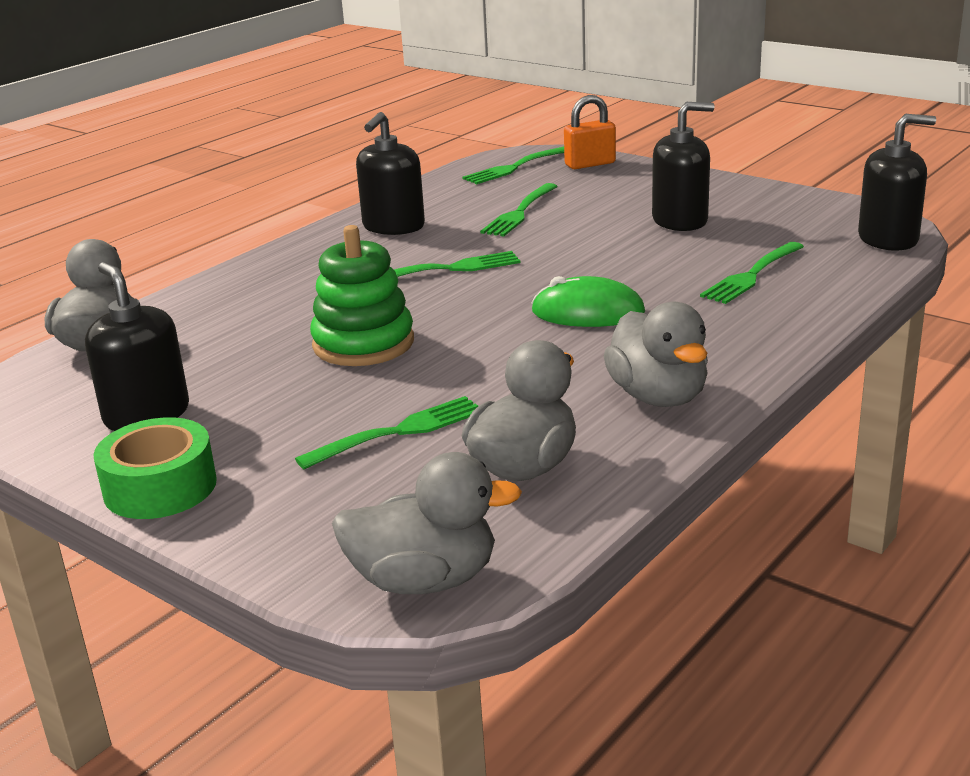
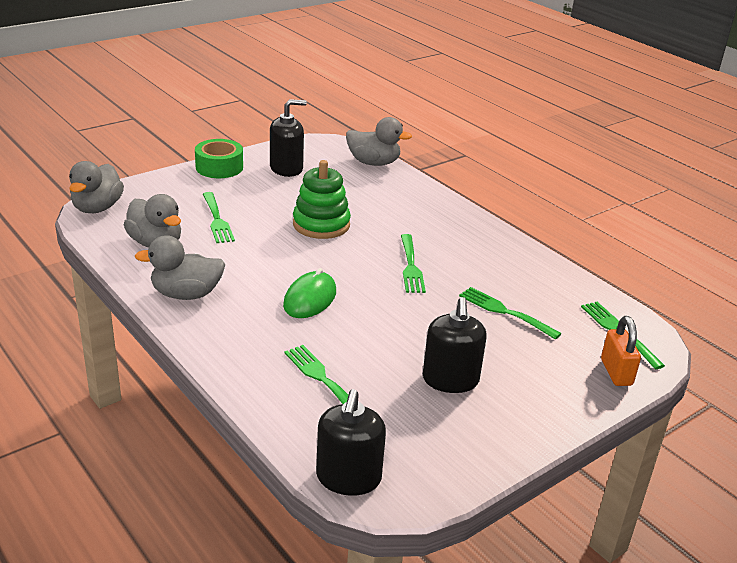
camera: 100 degrees right, 5 degrees up
(393, 226) = (500, 259): black soap dispenser -> none

